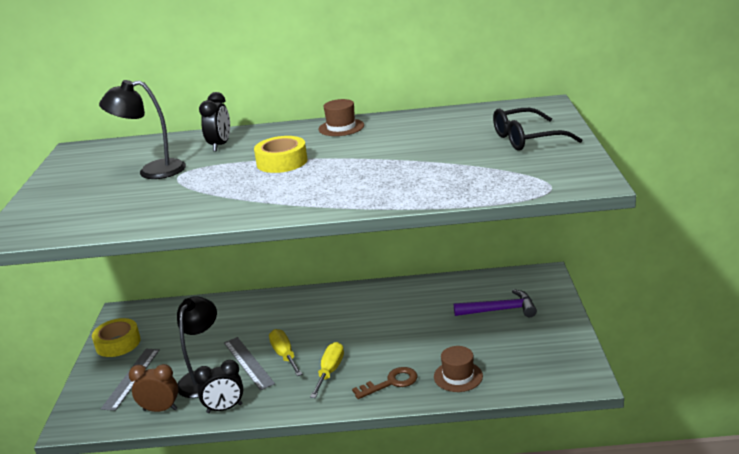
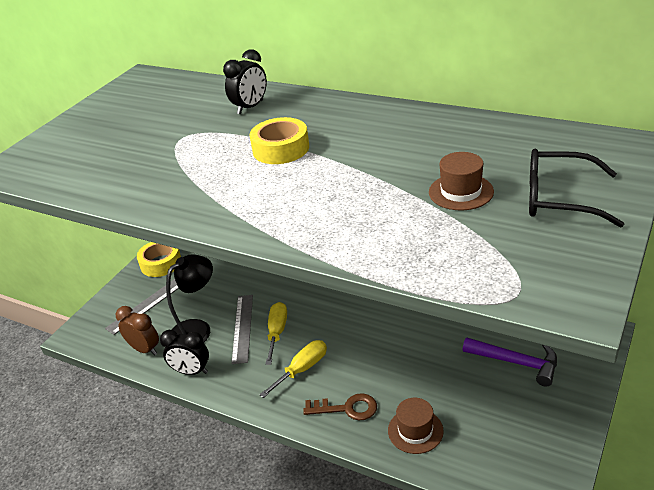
camera: 30 degrees right, 10 degrees up
(152, 171) = (168, 124): black lamp -> none
(341, 127) = (377, 116): brown hat -> brown hat (461, 192)

